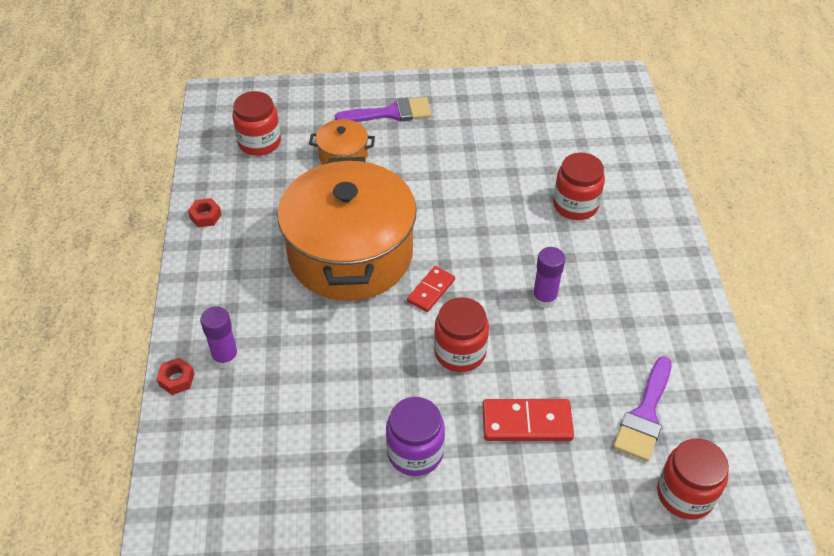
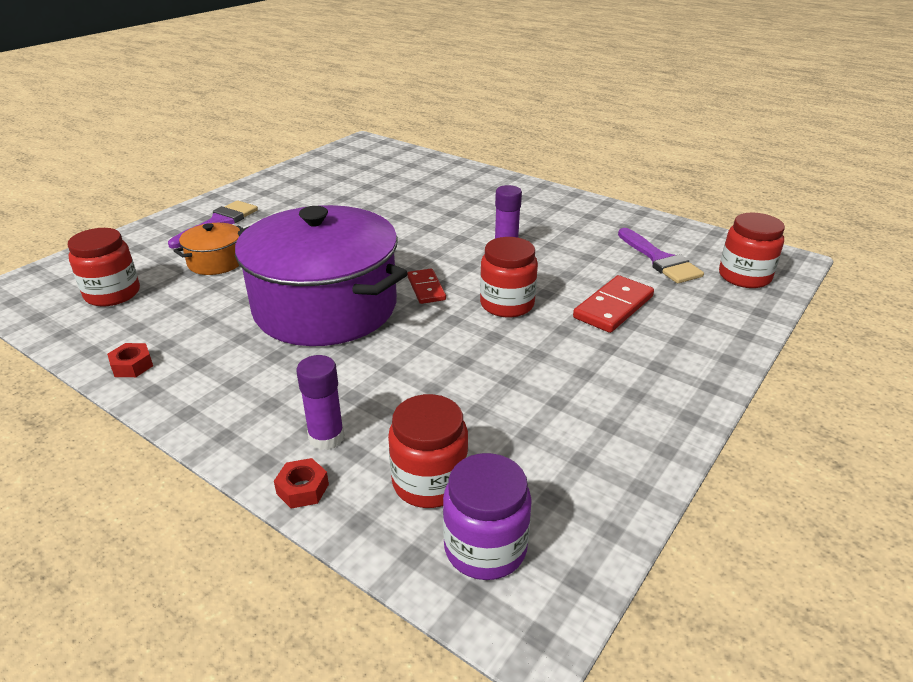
camera: 50 degrees left, 15 degrees down
(350, 254) = (325, 307): orange pot -> purple pot
(415, 452) = (583, 373): purple jar -> purple jar (485, 548)
(575, 205) = (441, 201): red jar -> red jar (429, 482)

